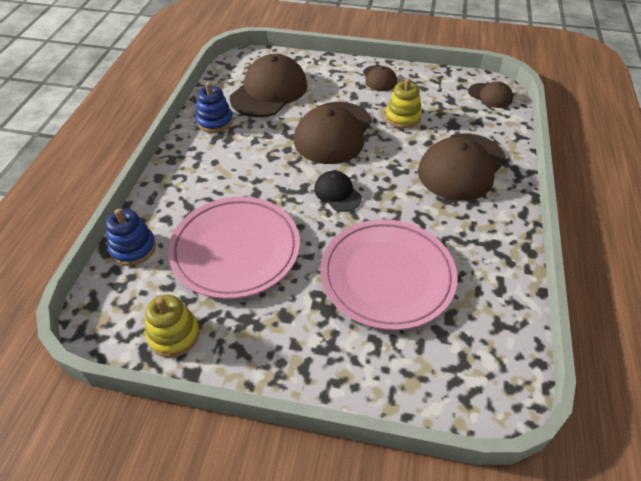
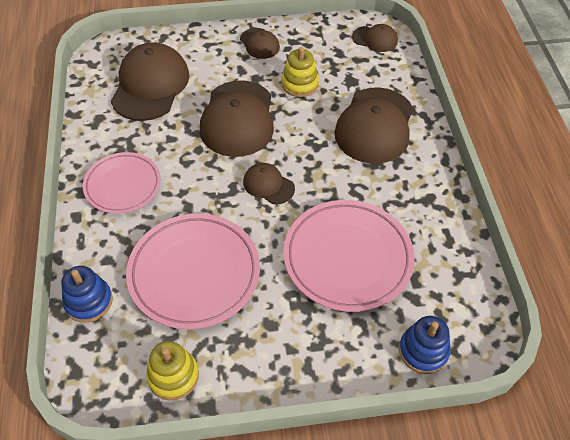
camera: 20 degrees left, 5 degrees up
(208, 162) = (123, 185): none -> pink plate
(215, 121) = (107, 136): blue stacking toy -> blue stacking toy (423, 351)
(337, 193) = (268, 185): black cap -> brown cap

